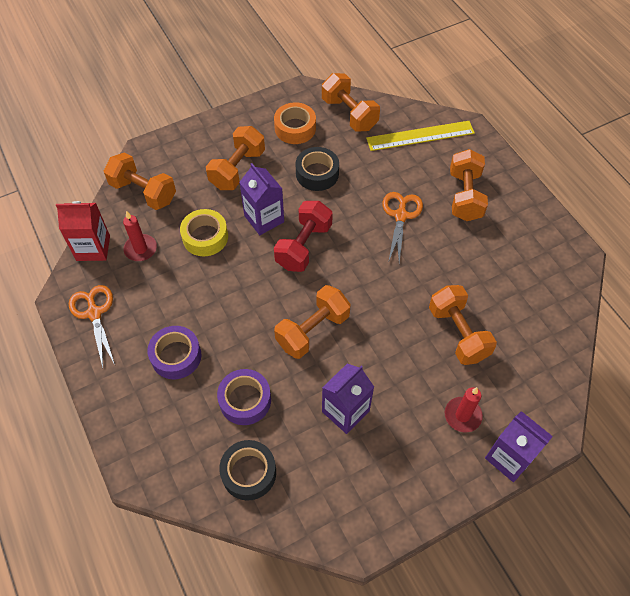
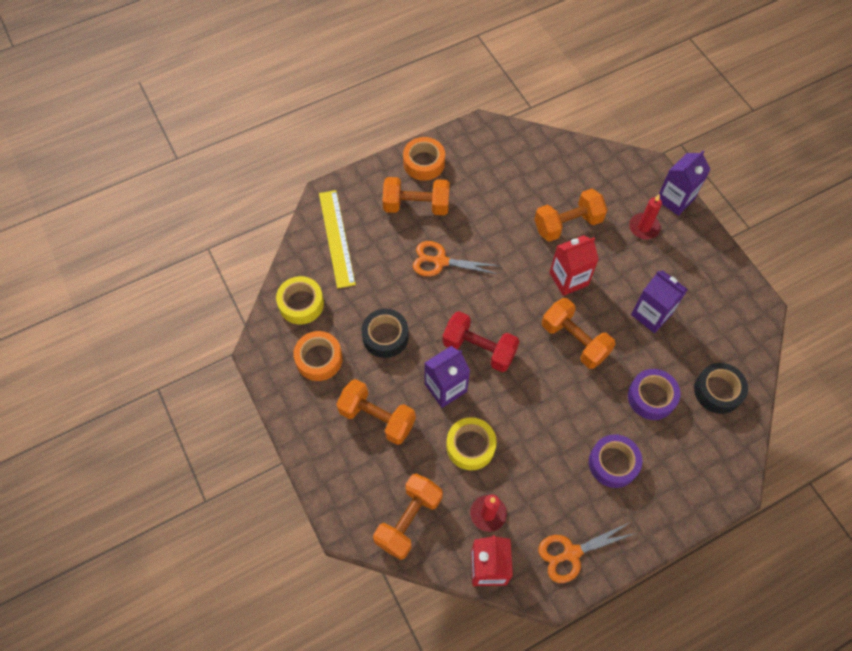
camera: 90 degrees left, 5 degrees up
(349, 114) = (301, 304): orange dumbbell -> yellow tape
(387, 330) = (568, 279): none -> red carton
(519, 202) = (424, 163): none -> orange tape

